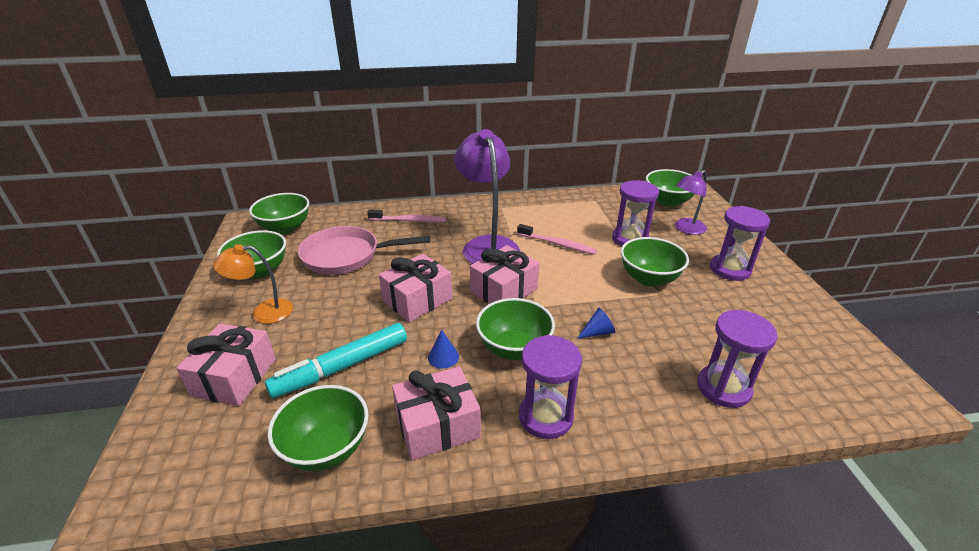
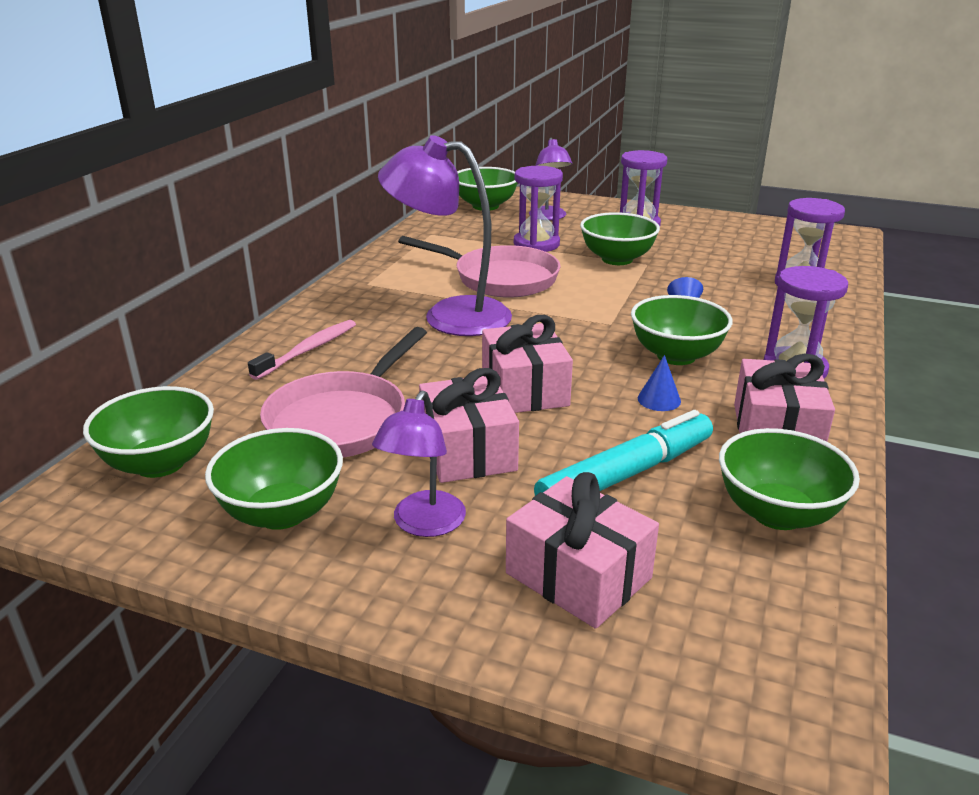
camera: 60 degrees left, 5 degrees down
(264, 312) = (423, 524): orange lamp -> purple lamp
(342, 367) = (626, 474): turquoise marker -> turquoise marker turned 120 degrees counterclockwise
(504, 290) = (561, 332): pink gift -> pink gift (468, 451)
(557, 244) = (500, 279): pink toothbrush -> pink pan

